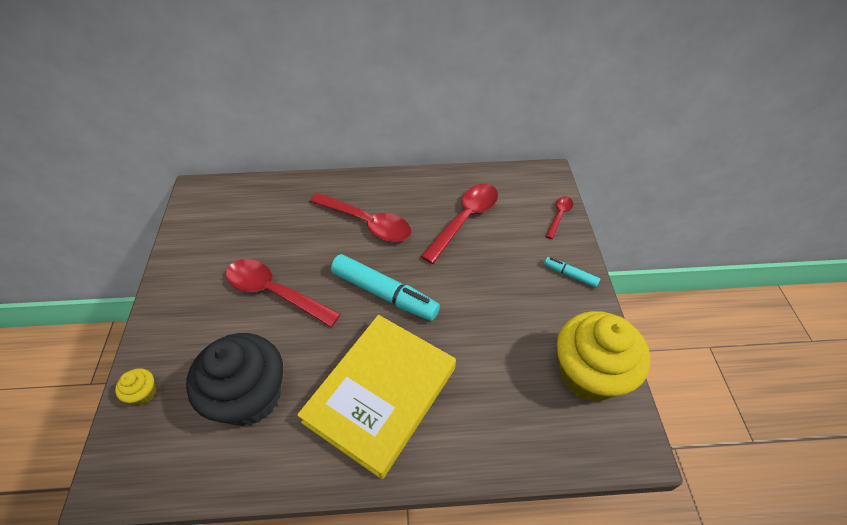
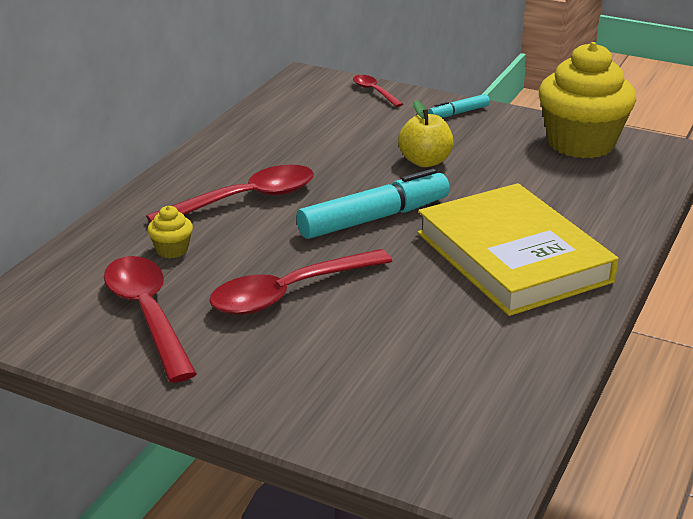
camera: 60 degrees left, 20 degrees down
(143, 393) = (360, 433): yellow cupcake -> yellow cupcake (172, 250)
(250, 396) = (441, 345): black cupcake -> none
(465, 219) = (316, 140): red spoon -> red spoon (147, 314)
(480, 287) = (425, 161): none -> yellow apple

